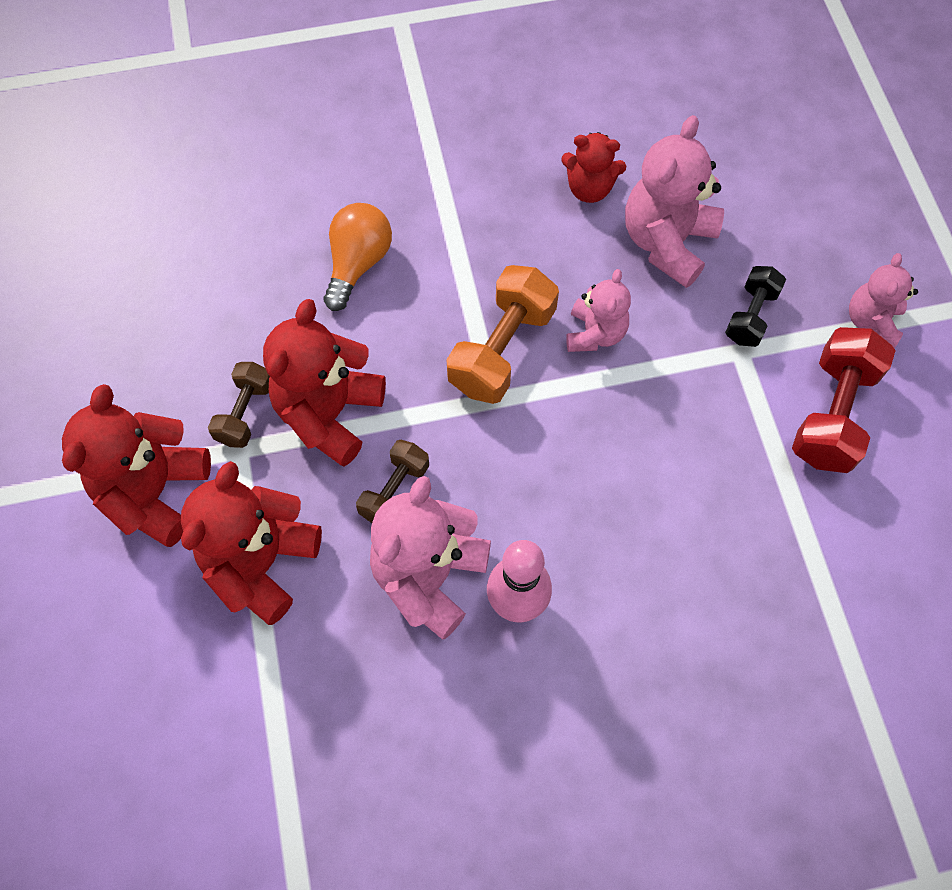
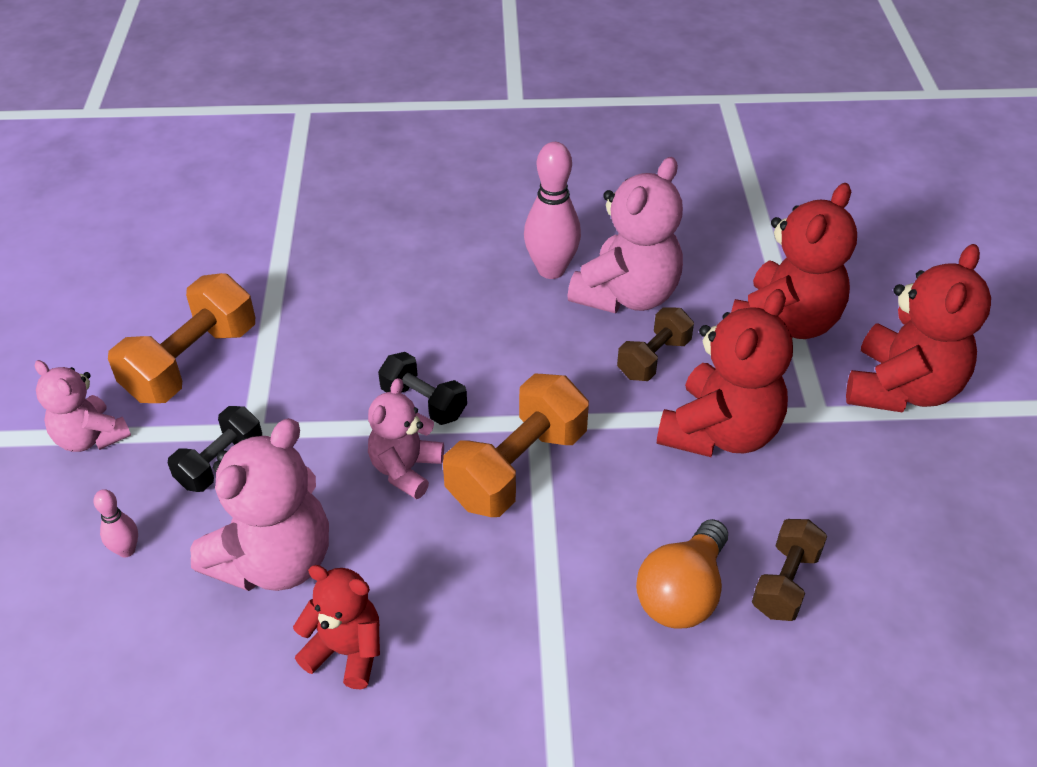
camera: 170 degrees left, 20 degrees down
(245, 413) = (814, 445): brown dumbbell -> brown dumbbell (785, 583)
(601, 403) = (424, 402): none -> black dumbbell
(781, 233) = (126, 550): none -> pink bowling pin
(832, 414) = (192, 363): red dumbbell -> orange dumbbell
(871, 322) = (90, 438): pink teddy bear -> pink teddy bear turned 105 degrees clockwise

